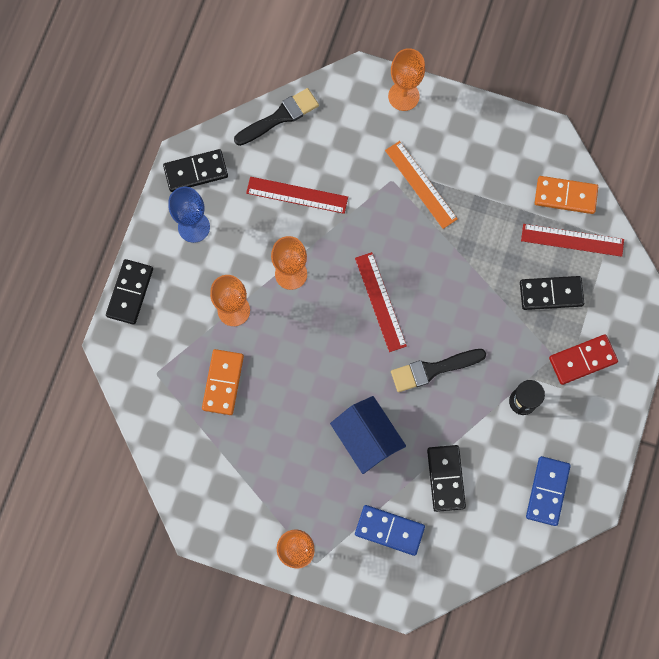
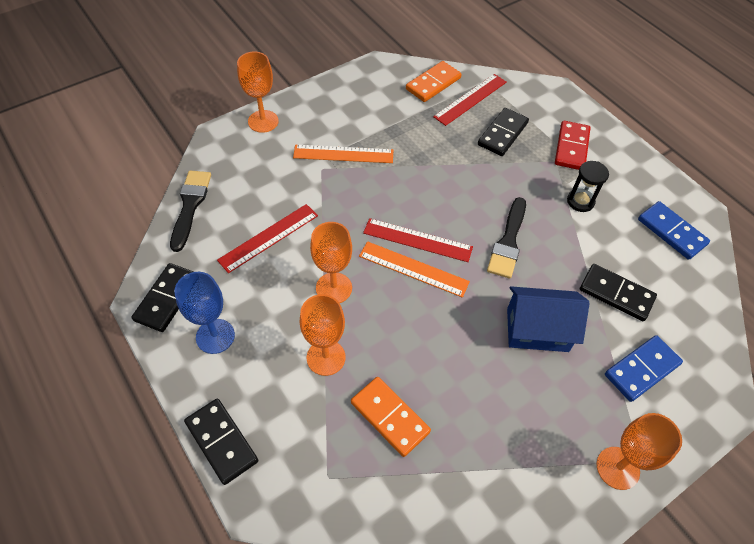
camera: 55 degrees left, 20 degrees down
(351, 317) = (413, 269): none -> orange ruler

